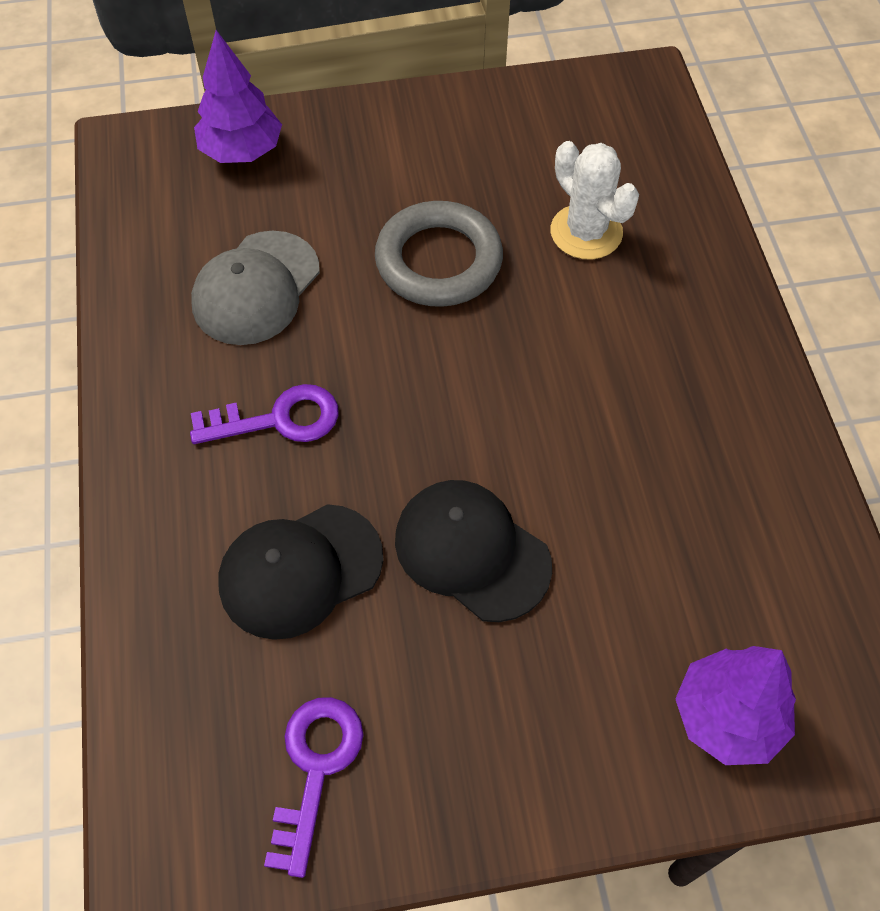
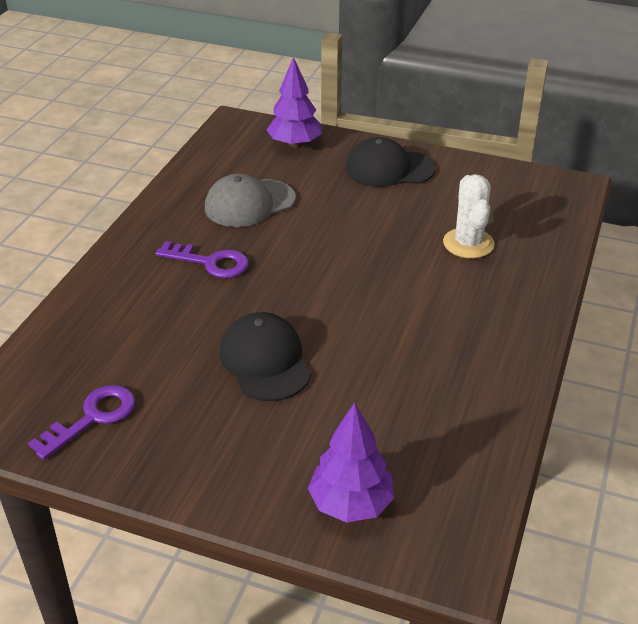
camera: 30 degrees right, 20 degrees down
(300, 571) = (162, 330): black cap -> black cap (389, 169)
(438, 261) = (364, 226): grey ring -> none

